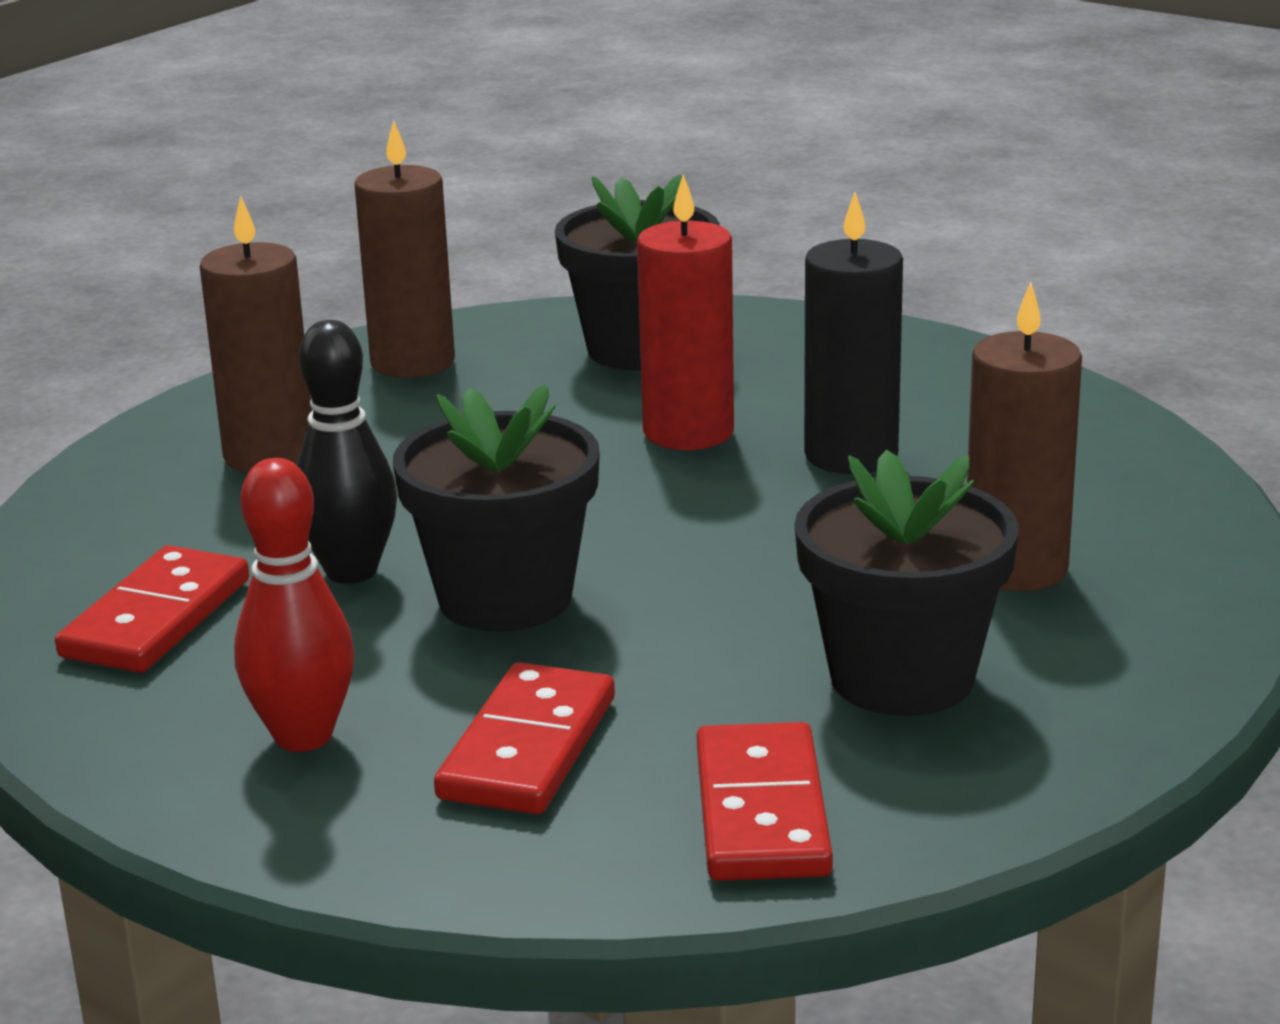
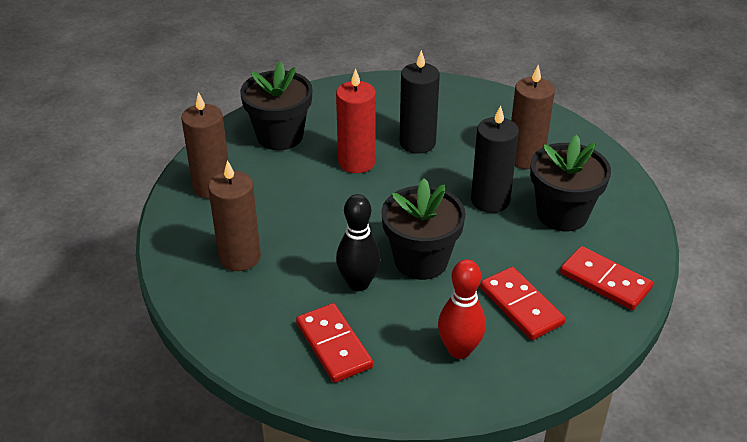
camera: 50 degrees left, 15 degrees up
(805, 589) = (490, 200): none -> black candle

